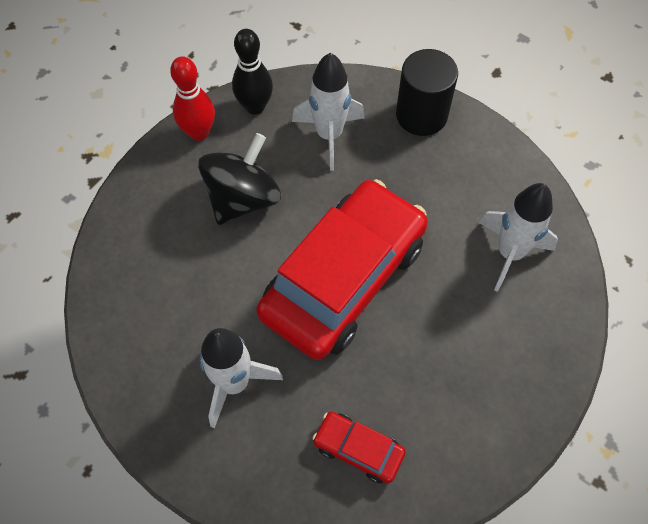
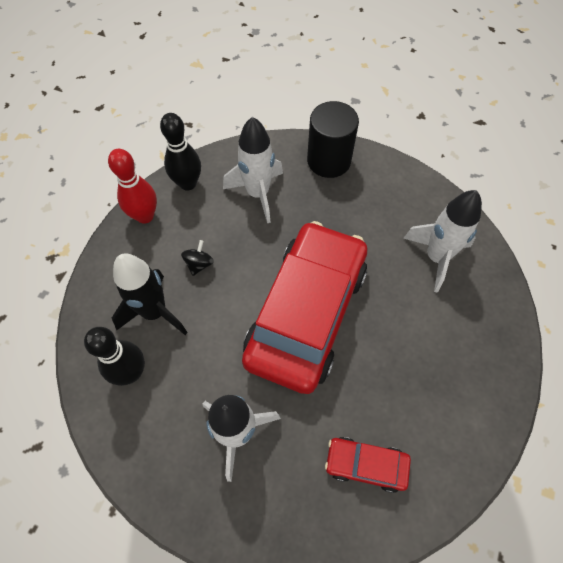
camera: 15 degrees left, 0 degrees up
(142, 294) = (131, 372): none -> black bowling pin
(182, 238) = (155, 312): none -> black rocket
(243, 198) = (199, 264): black spinning top -> black spinning top, size x0.42

